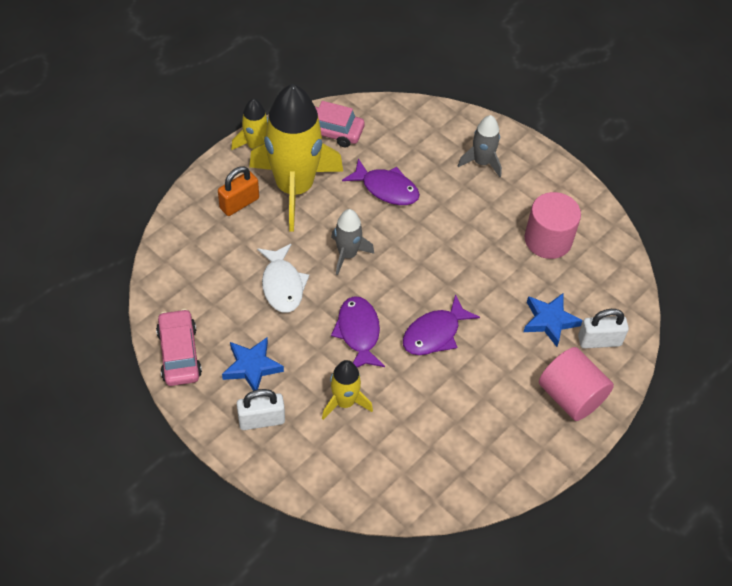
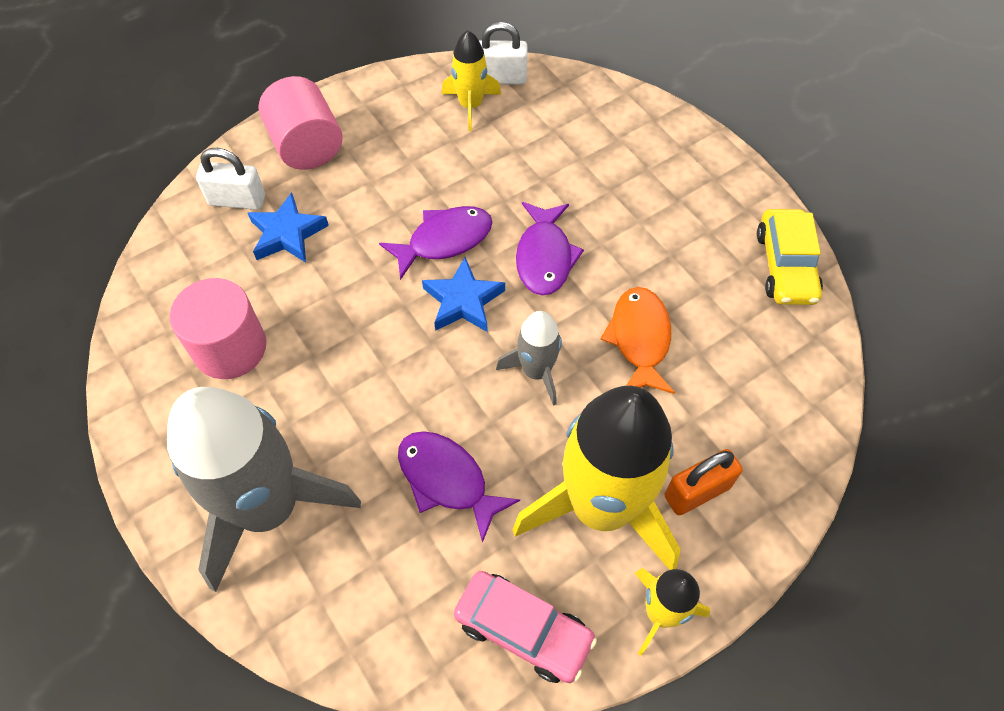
camera: 165 degrees left, 5 degrees up
(179, 353) = (785, 266): pink car -> yellow car
(252, 367) = (690, 235): blue star -> blue star (463, 301)
(261, 420) = (682, 175): white padlock -> white padlock (501, 78)
(282, 285) = (639, 339): white fish -> orange fish
(344, 402) = (579, 179): yellow rocket -> yellow rocket (471, 105)
(481, 162) = (268, 507): grey rocket -> grey rocket, size x2.08

